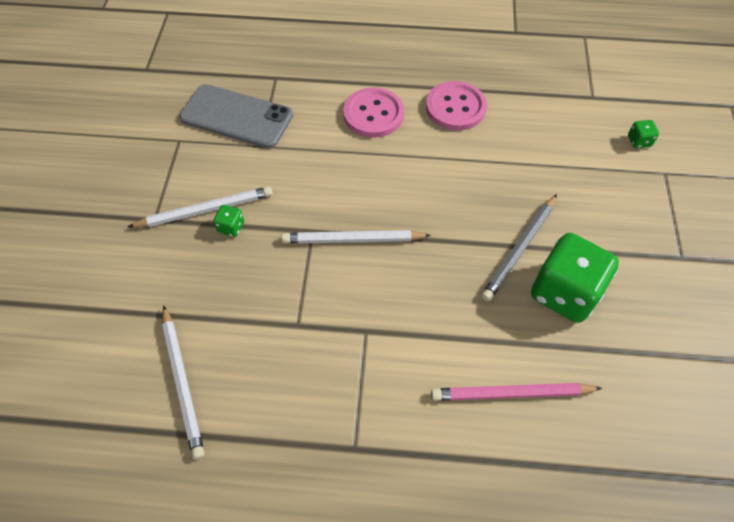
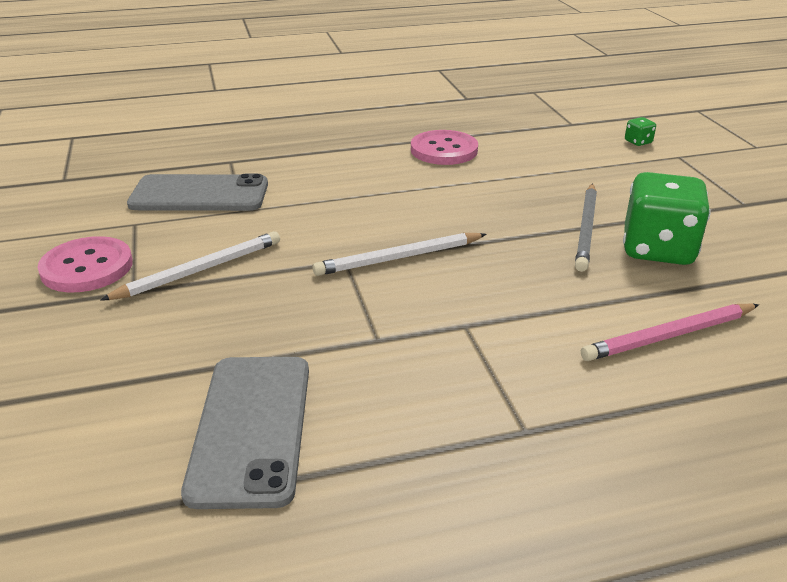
camera: 20 degrees left, 25 degrees down
(182, 382) = (251, 428): white pencil -> grey phone
(231, 227) = (241, 277): green dice -> none
(373, 114) = (359, 168): pink button -> pink button (87, 267)

